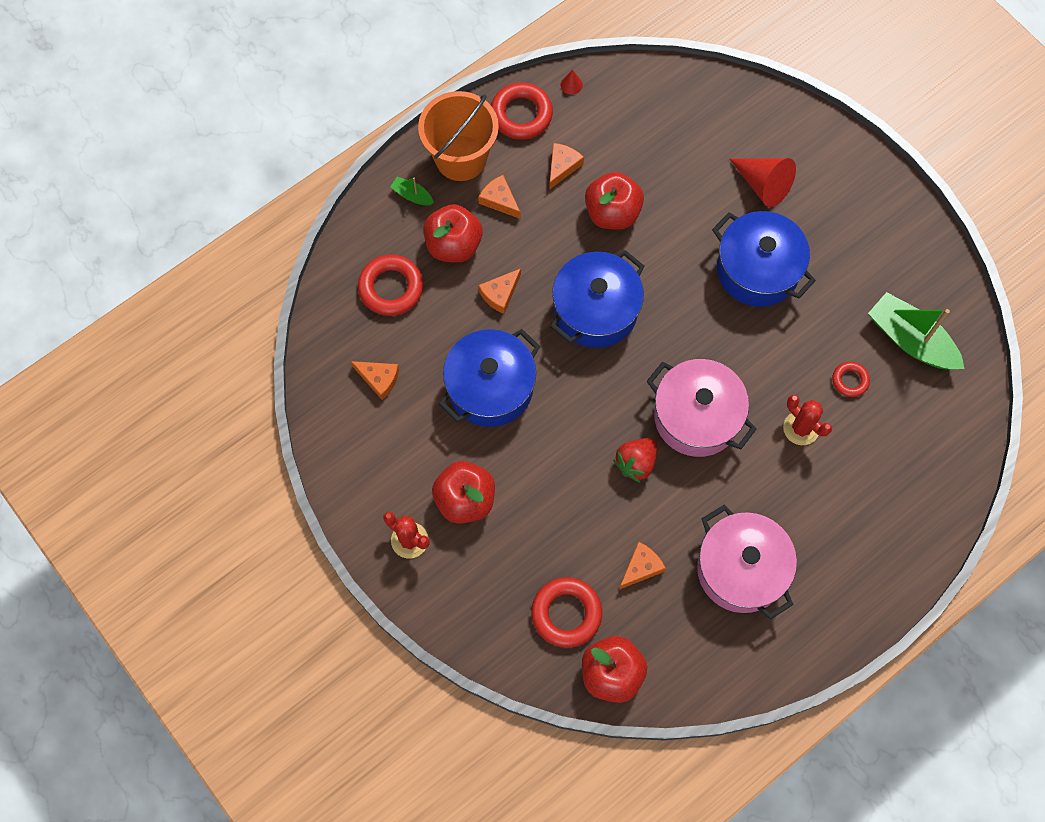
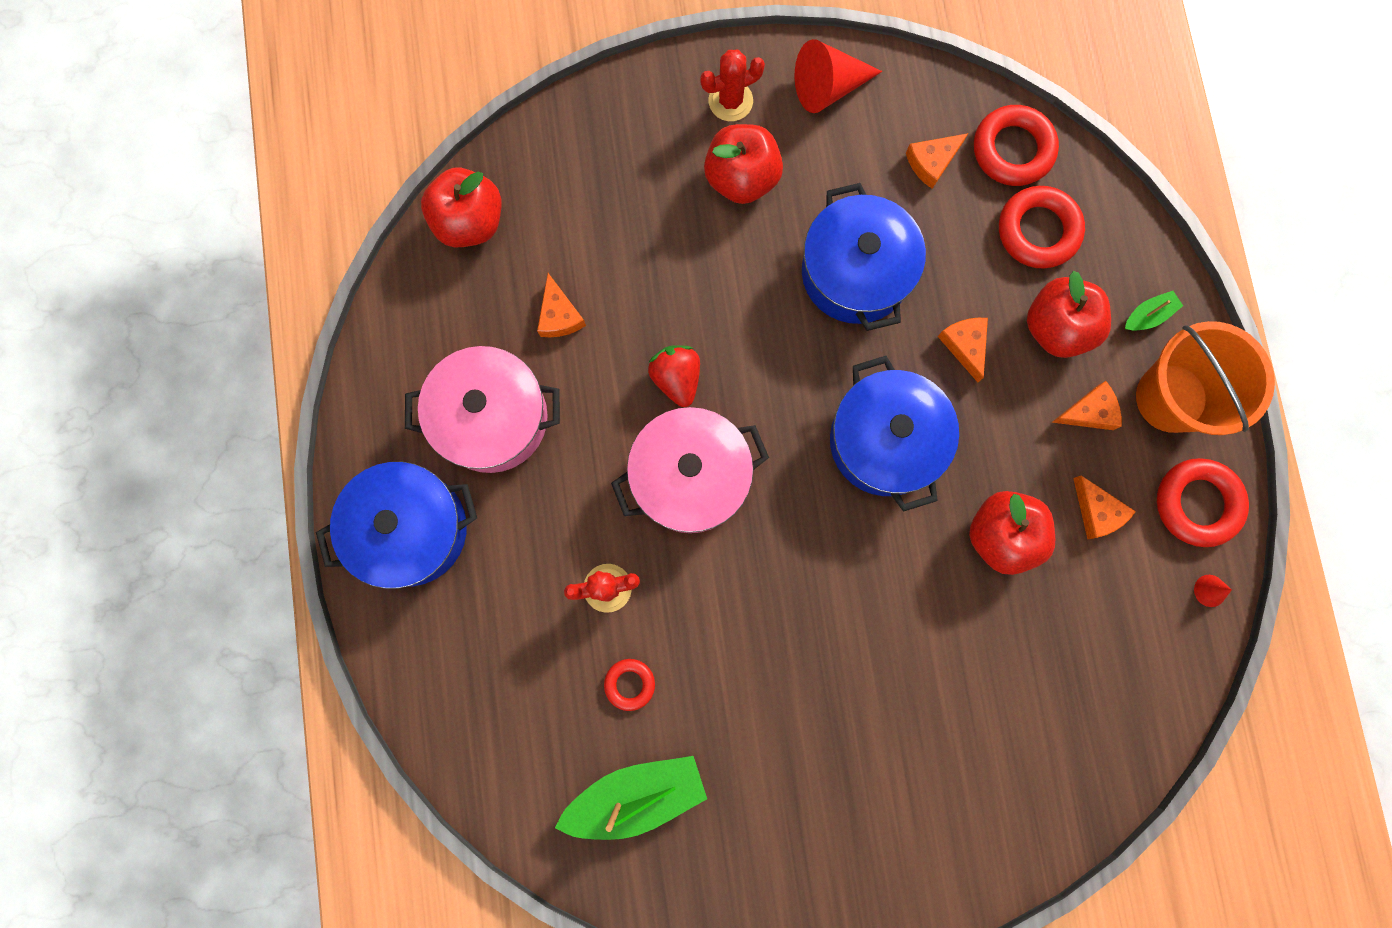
camera: 120 degrees right, 10 degrees up
(566, 613) = (558, 212): red ring -> red ring (1012, 150)
(757, 270) = (830, 665): blue pot -> blue pot (411, 529)
(763, 185) = (940, 747): red cone -> red cone (828, 87)

